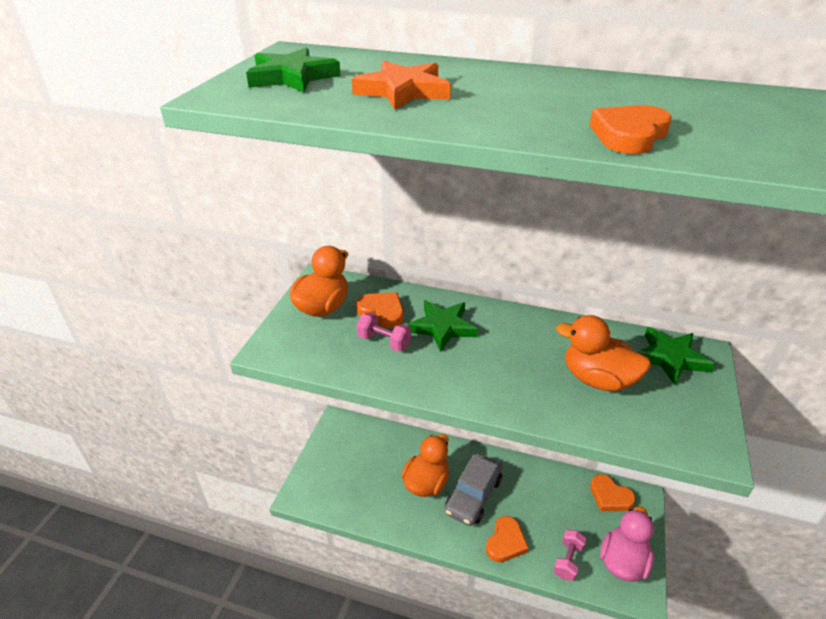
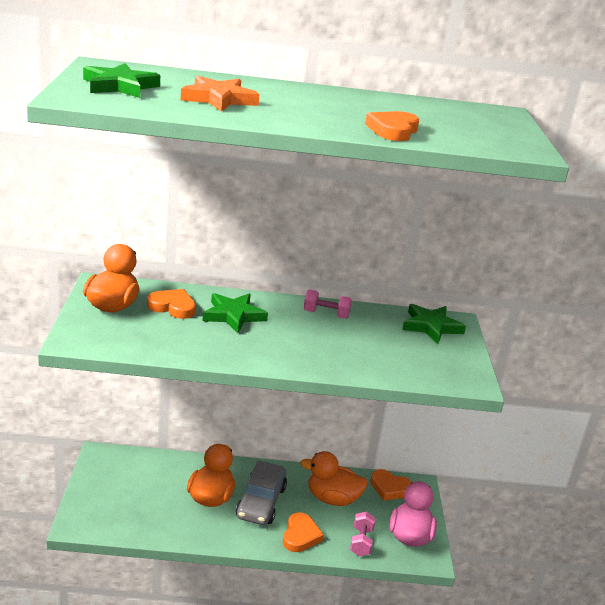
camera: 20 degrees left, 10 degrees down
(384, 342) = (183, 329): pink dumbbell -> pink dumbbell (326, 314)
(597, 379) = (376, 344): orange duck -> orange duck (332, 498)

